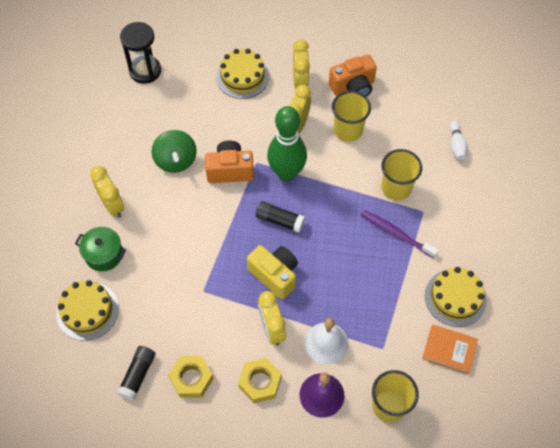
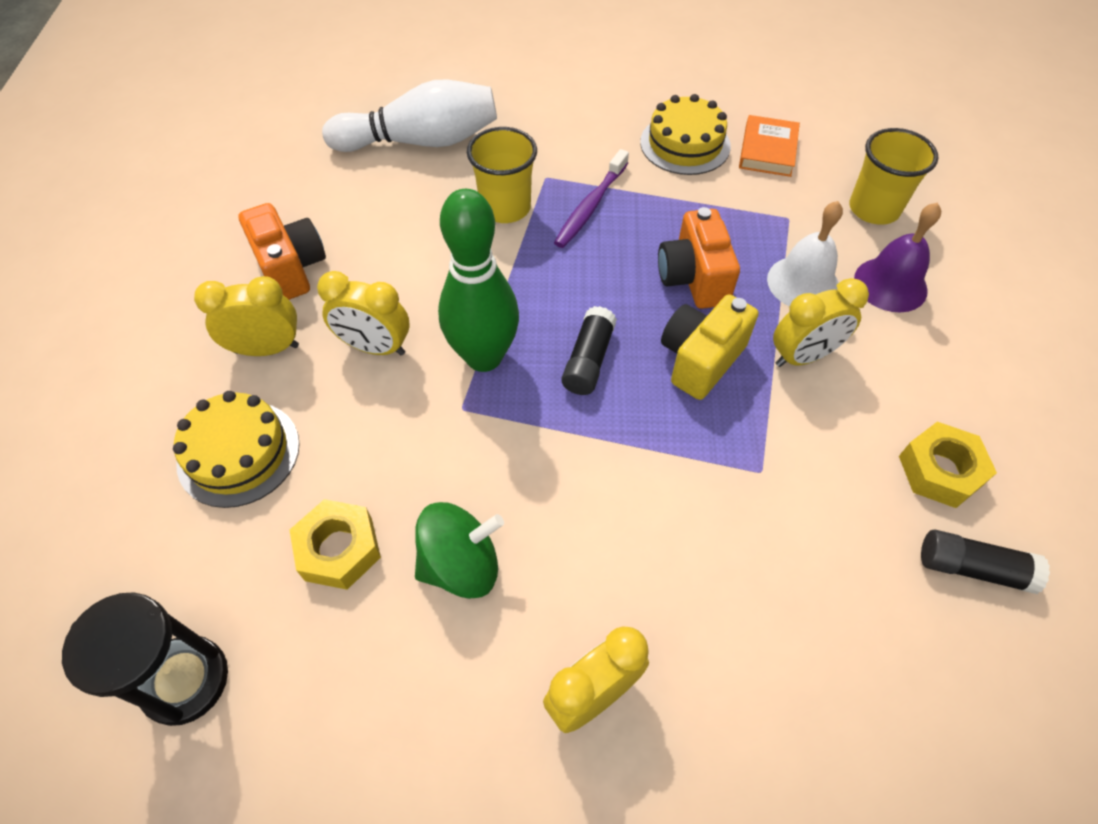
camera: 95 degrees left, 5 degrees down
(87, 311) = (873, 703): yellow cake -> none
(104, 254) = (726, 691): green pot -> none
(230, 170) = (482, 453): orange camera -> orange camera (693, 278)
(260, 382) = (903, 365): yellow nut -> yellow nut (339, 549)
(348, 130) = (388, 272): yellow cup -> none
(456, 145) = (421, 141): white bowling pin -> white bowling pin, size x2.28

